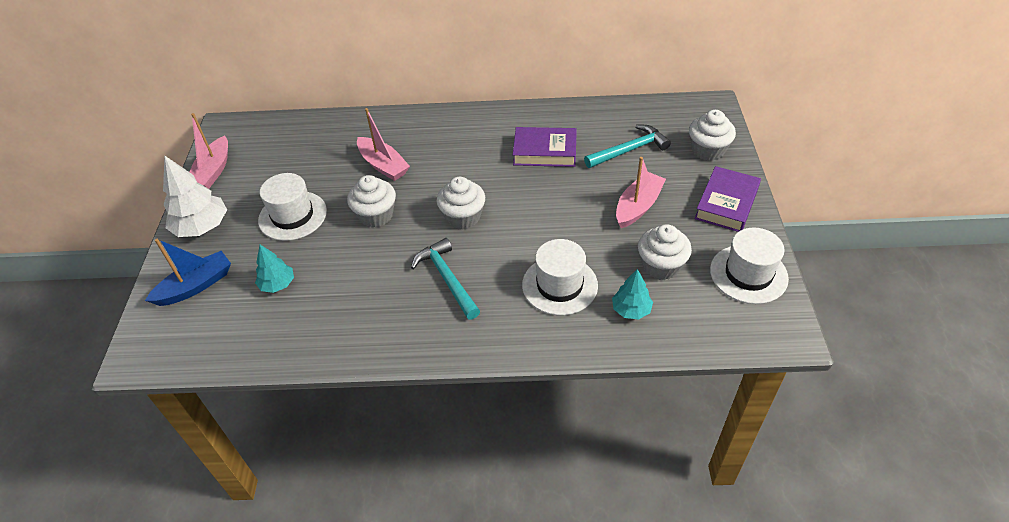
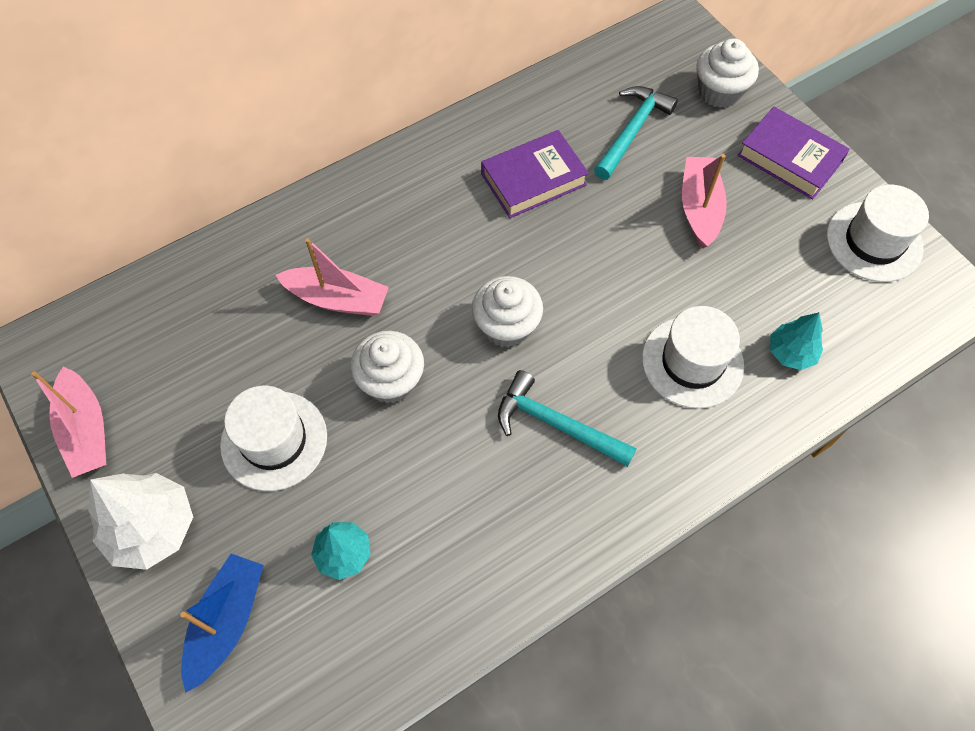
camera: 35 degrees left, 15 degrees up
(661, 266) = (780, 278): white cupcake -> none
(726, 204) = (789, 158): purple book -> purple book turned 45 degrees counterclockwise

